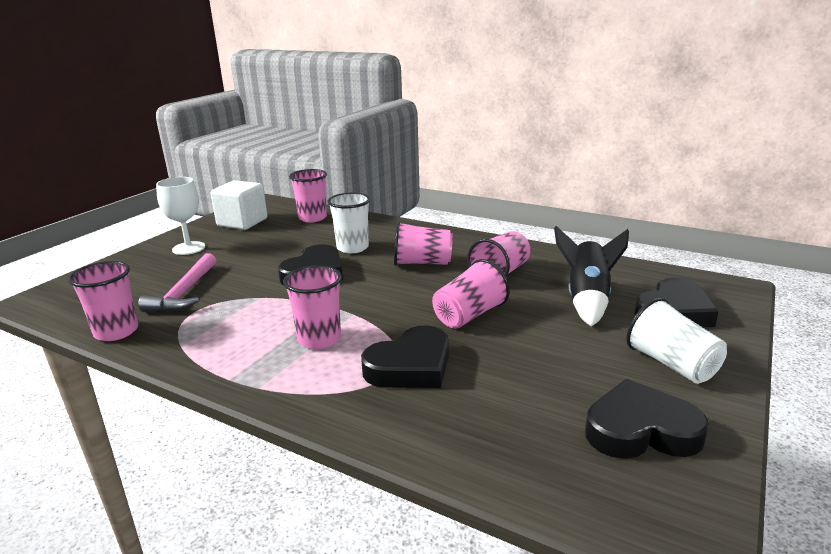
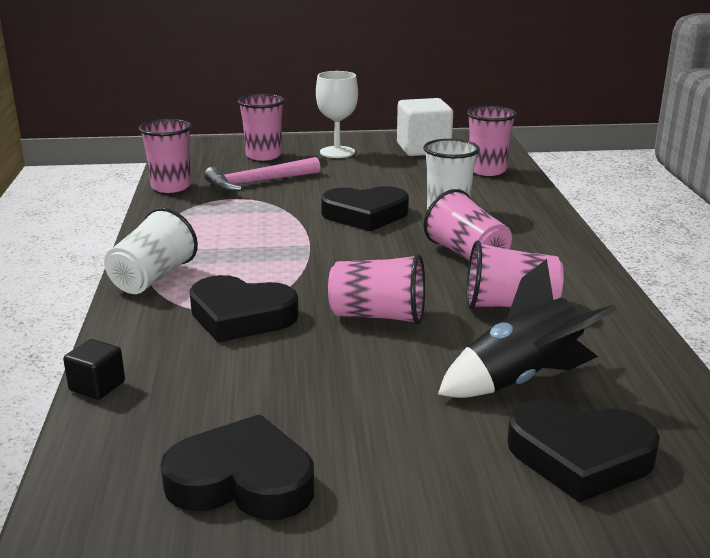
camera: 55 degrees right, 0 degrees up
(319, 339) = (244, 260): pink cup -> pink cup (263, 155)
(456, 467) = (97, 386): none -> black cube
(640, 430) = (242, 480): black heart -> black heart turned 45 degrees counterclockwise
(671, 364) = (418, 479): white cup -> white cup (152, 278)

